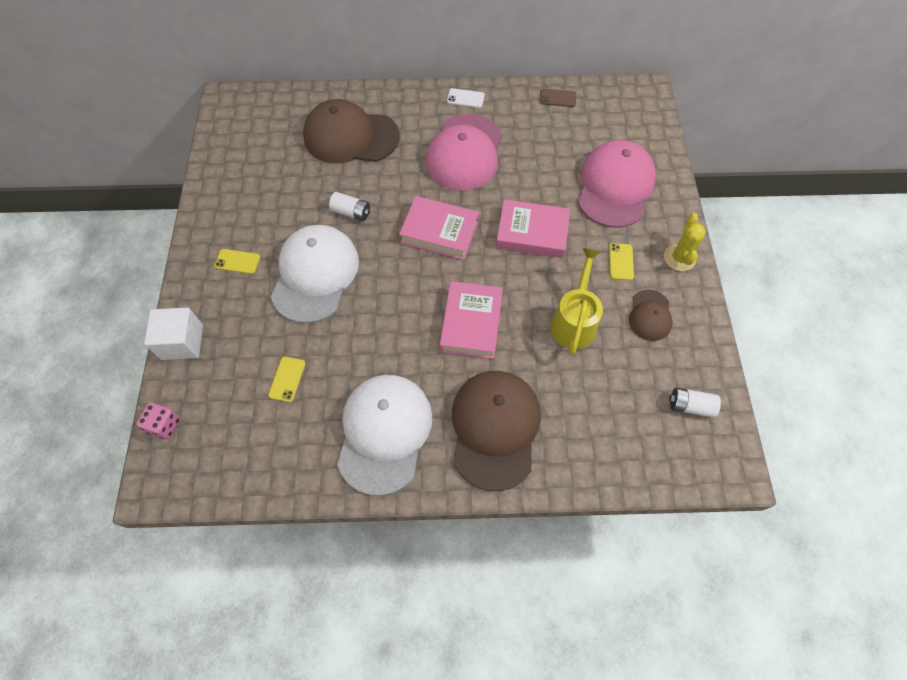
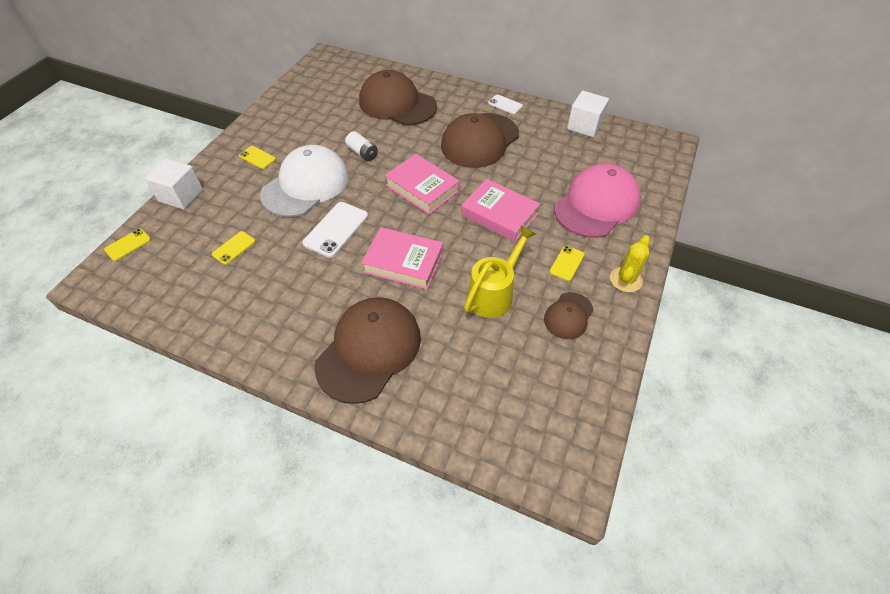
camera: 25 degrees right, 10 degrees down
(164, 425) = (128, 245): pink dice -> yellow phone
(381, 314) = (336, 229): none -> white phone
(384, 433) = (278, 315): white cap -> none
(464, 153) = (480, 140): pink cap -> brown cap
(471, 323) = (403, 262): pink book -> pink book turned 75 degrees clockwise
(557, 98) = (584, 126): brown phone -> white cube
(690, 406) = (562, 407): white battery -> none

